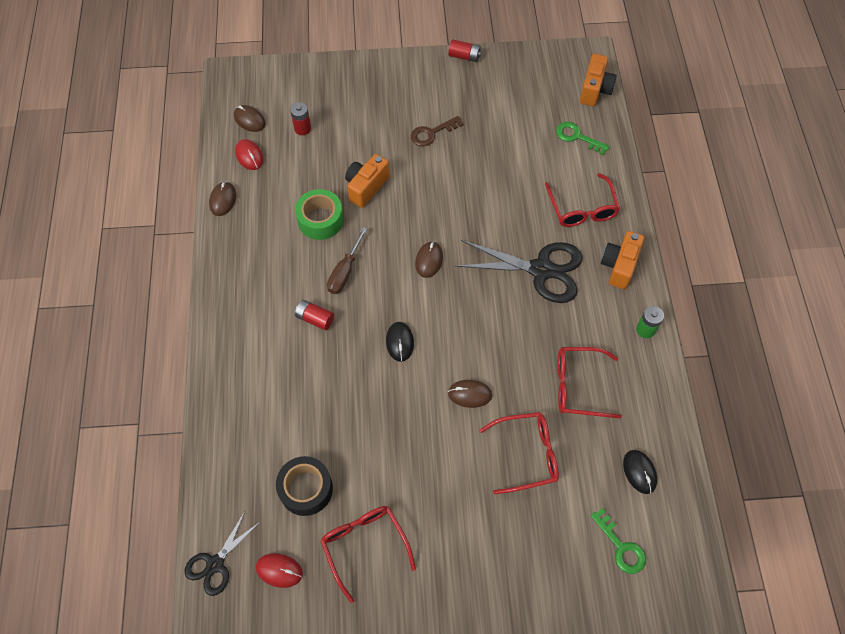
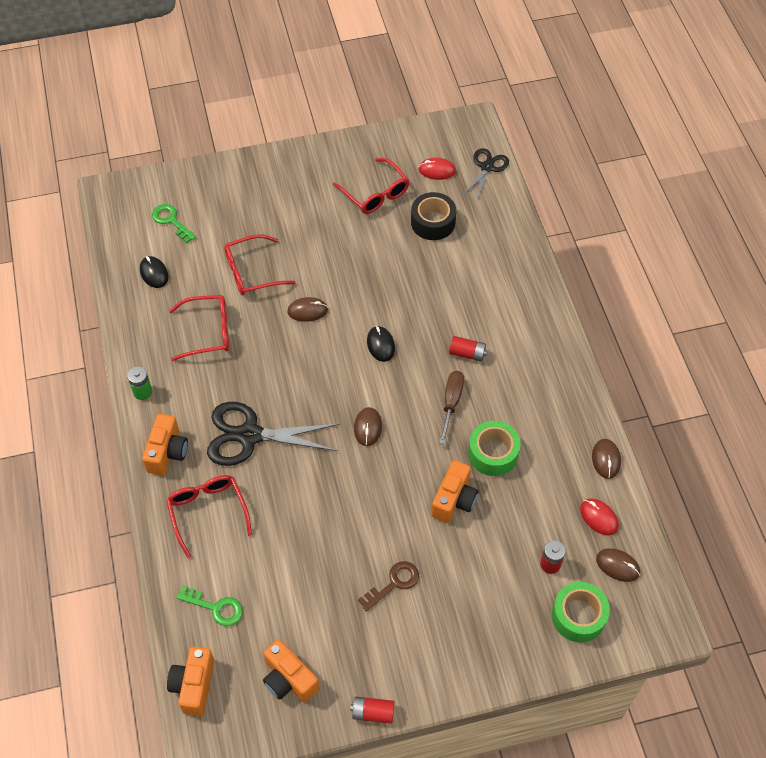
camera: 170 degrees right, 5 degrees down
(294, 92) = (578, 616): none -> green tape
(523, 84) = (288, 679): none -> orange camera

